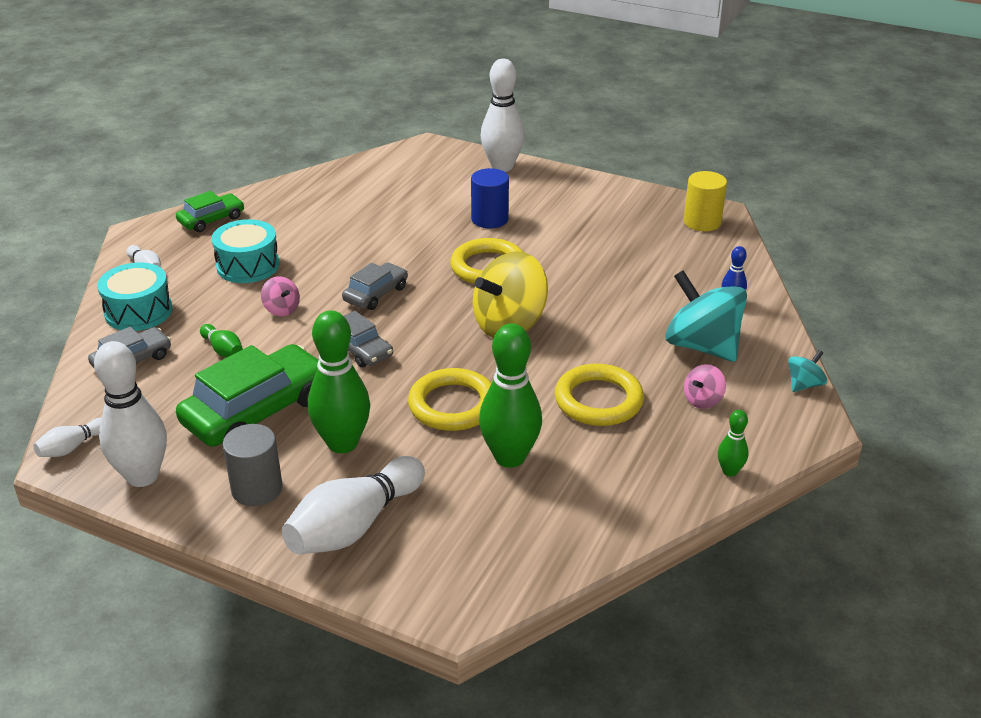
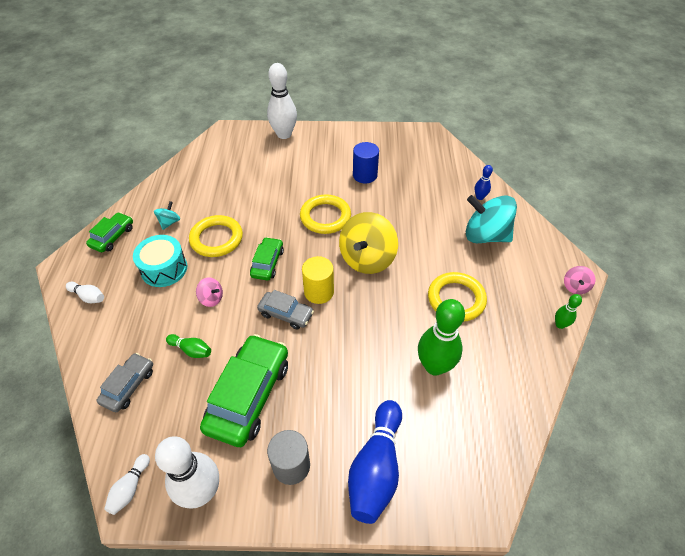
camera: 25 degrees left, 15 degrees up
(138, 312) = (106, 338): turquoise drum -> none
(342, 443) = (324, 399): green bowling pin -> none
(354, 526) = (376, 468): white bowling pin -> blue bowling pin
(376, 294) = (267, 263): grey car -> green car
(453, 405) = (374, 337): yellow ring -> yellow ring (216, 239)
(489, 219) = (302, 178): blue cylinder -> blue cylinder (365, 175)
(702, 222) = (426, 143): yellow cylinder -> yellow cylinder (319, 292)
(702, 400) = (511, 276): pink spinning top -> pink spinning top (575, 287)
(804, 385) = (555, 244): turquoise spinning top -> turquoise spinning top (169, 222)

